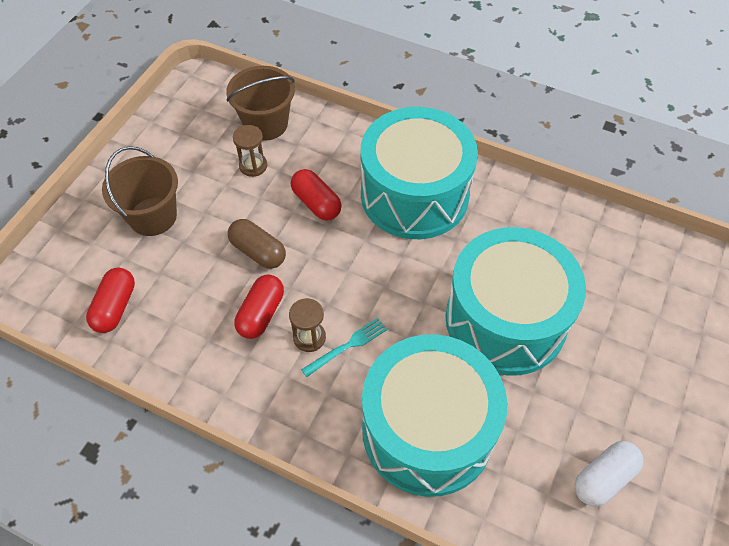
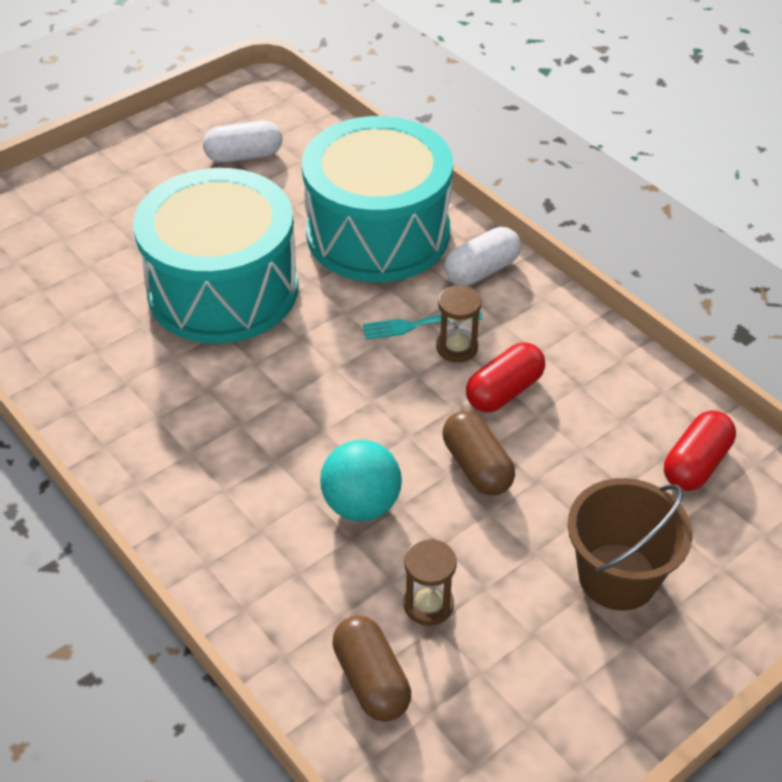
camera: 155 degrees left, 10 degrees down
(266, 124) = (371, 680): brown bucket -> brown capsule
(316, 203) = (361, 504): red capsule -> turquoise ball
(322, 424) = (481, 270): none -> white capsule
(414, 194) = (215, 464): turquoise drum -> none

